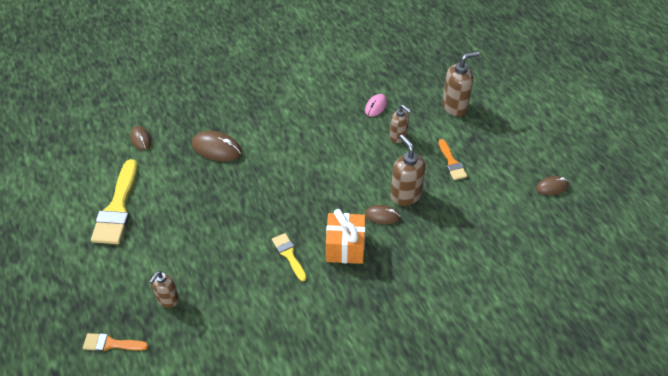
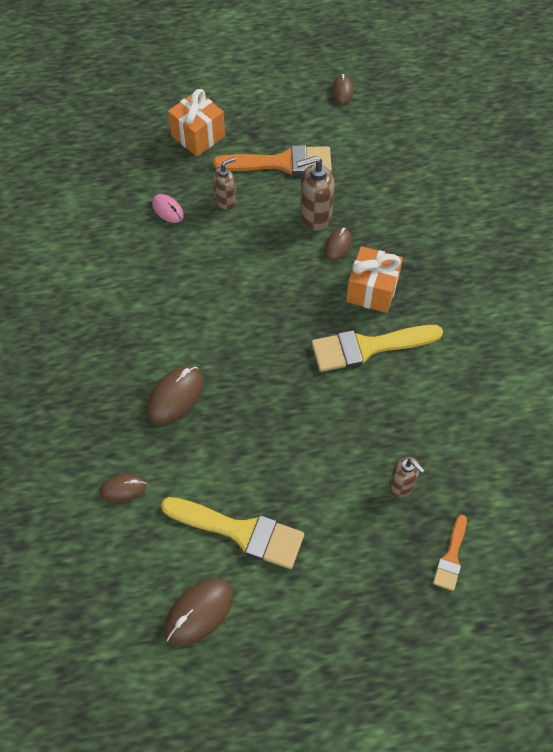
camera: 75 degrees left, 10 degrees up
(57, 199) = (199, 612): none -> brown mouse
(289, 255) = (368, 347): yellow brush -> yellow brush, size x1.87
(452, 162) = (281, 163): orange brush -> orange brush, size x1.87
(455, 106) = (198, 136): brown soap dispenser -> orange gift

